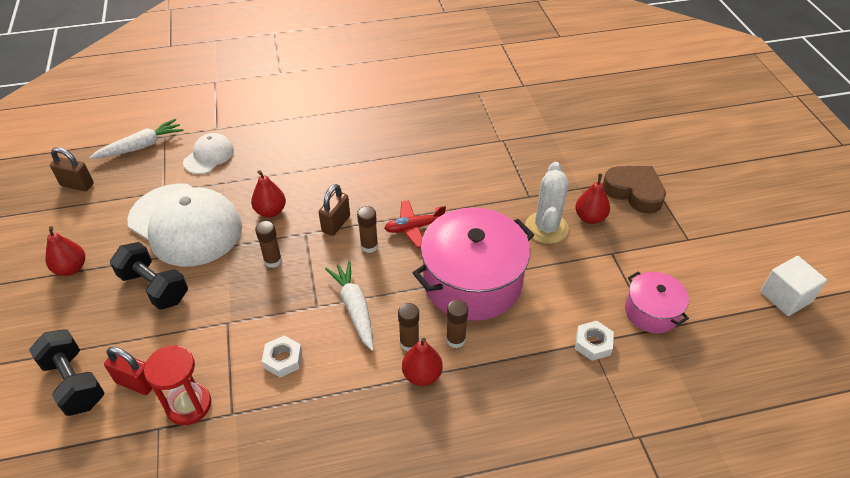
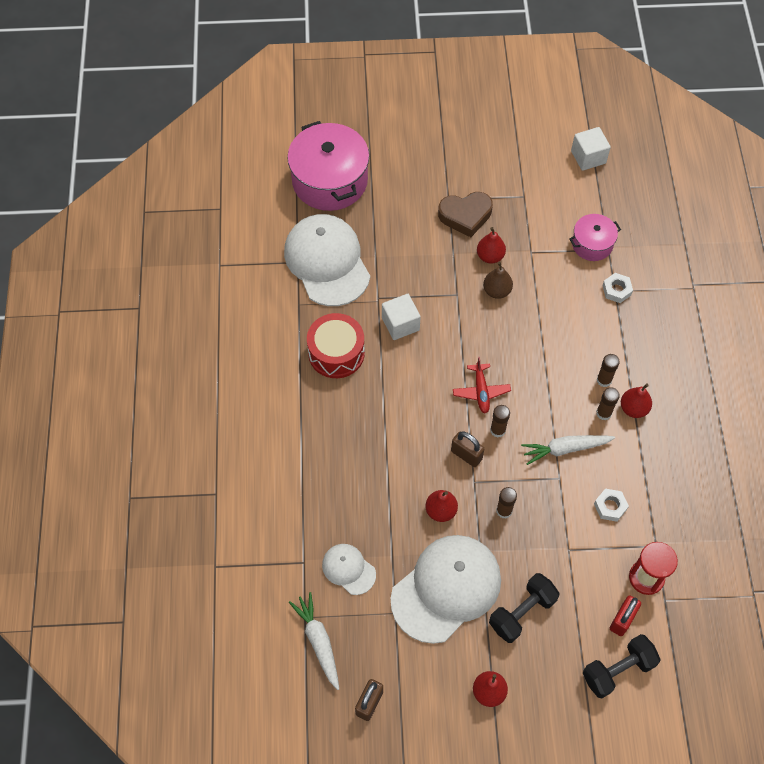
camera: 80 degrees left, 15 degrees up
(432, 121) = (336, 353): none -> red drum
(472, 282) = (548, 358): pink pot -> pink pot (329, 180)
(478, 159) = (400, 324): none -> white cube
(531, 102) = (327, 262): none -> white cap
(546, 228) = (497, 291): white cactus -> brown pear
(634, 192) = (465, 216): brown heart -> brown heart turned 150 degrees counterclockwise

